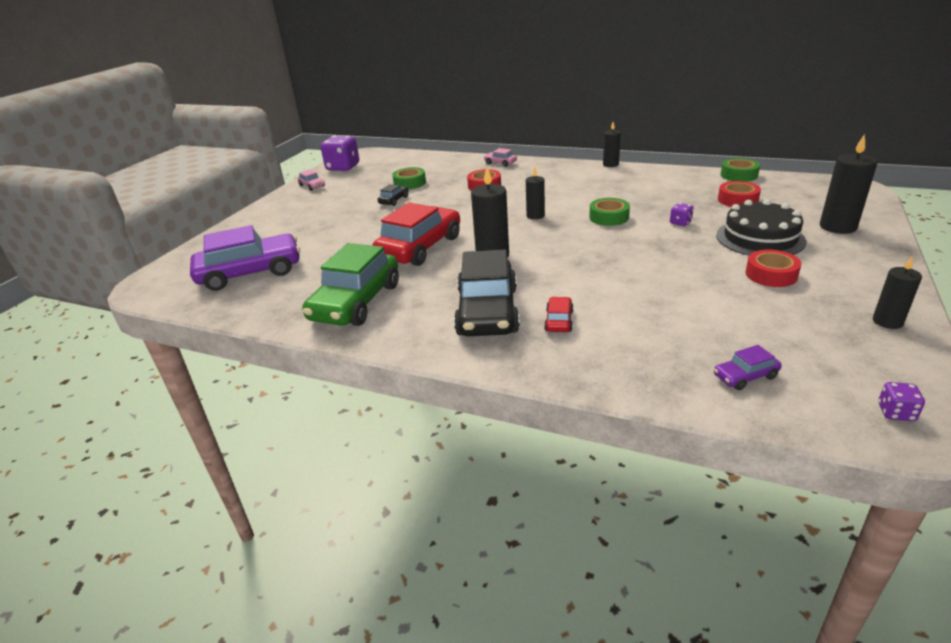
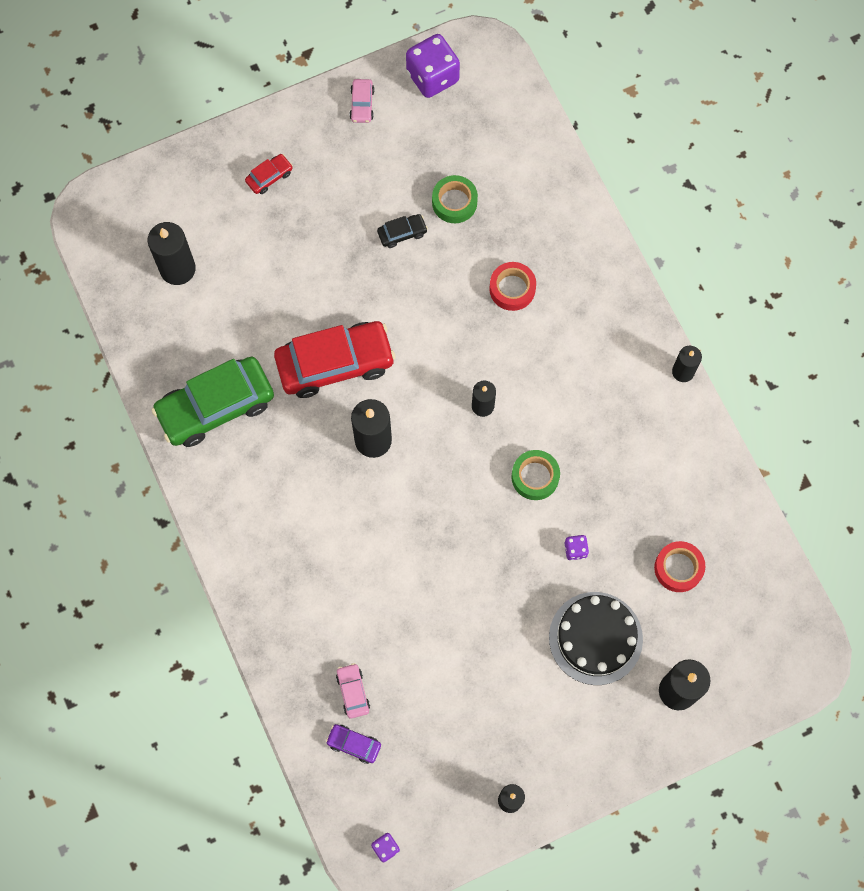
camera: 40 degrees right, 40 degrees up
(250, 272) = (177, 269): purple car -> black candle
(488, 311) = (288, 517): black car -> none
(500, 163) = (589, 244): pink car -> pink car (353, 692)
(559, 321) = (319, 578): red car -> red car (269, 177)
(739, 175) = (756, 529): green tape -> none
(771, 274) = (525, 684): red tape -> none

